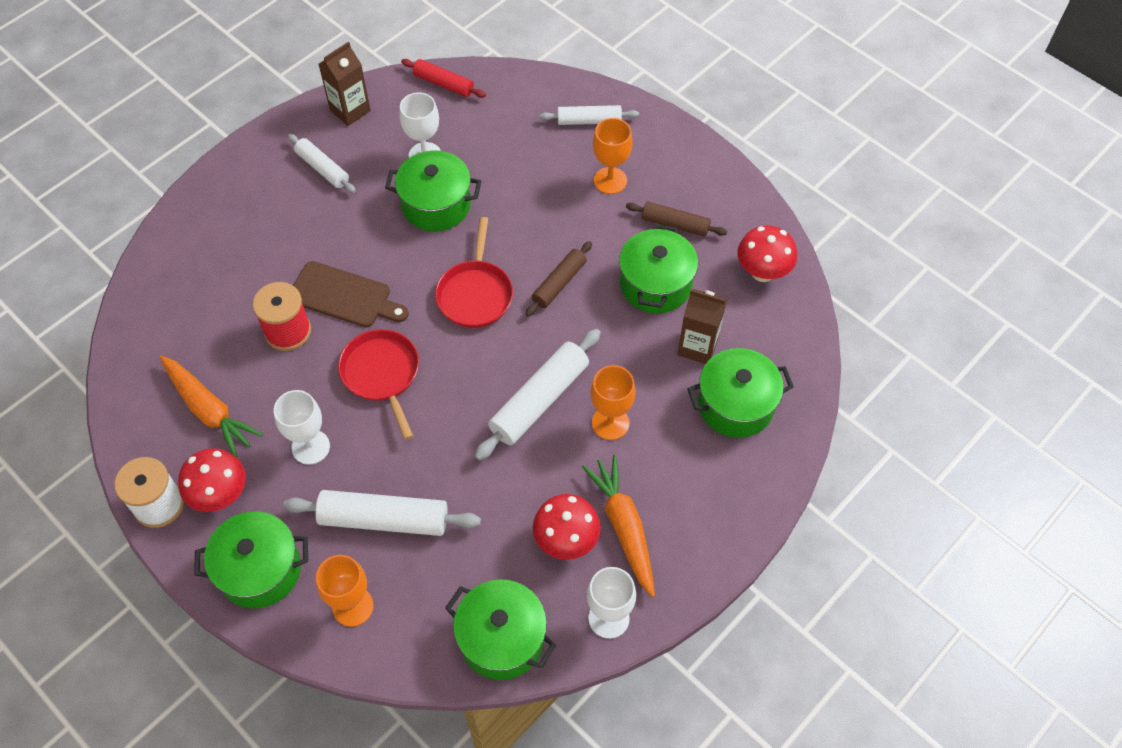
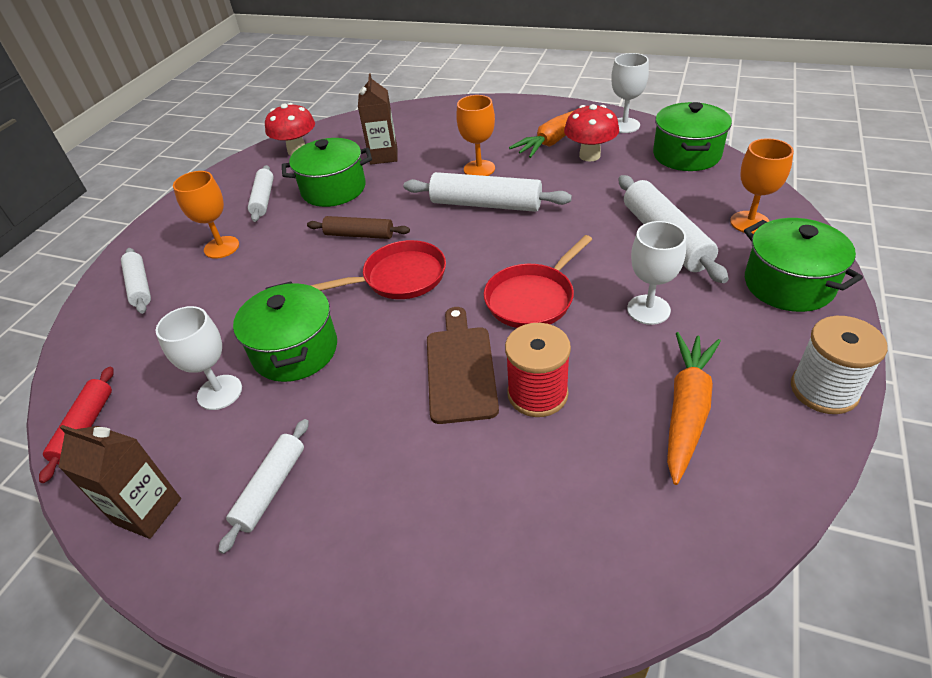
camera: 110 degrees left, 15 degrees down
(221, 495) = (759, 347): red mushroom -> none
(675, 224) = (263, 199): brown rolling pin -> white rolling pin
(735, 405) = (424, 130): green pot -> none

